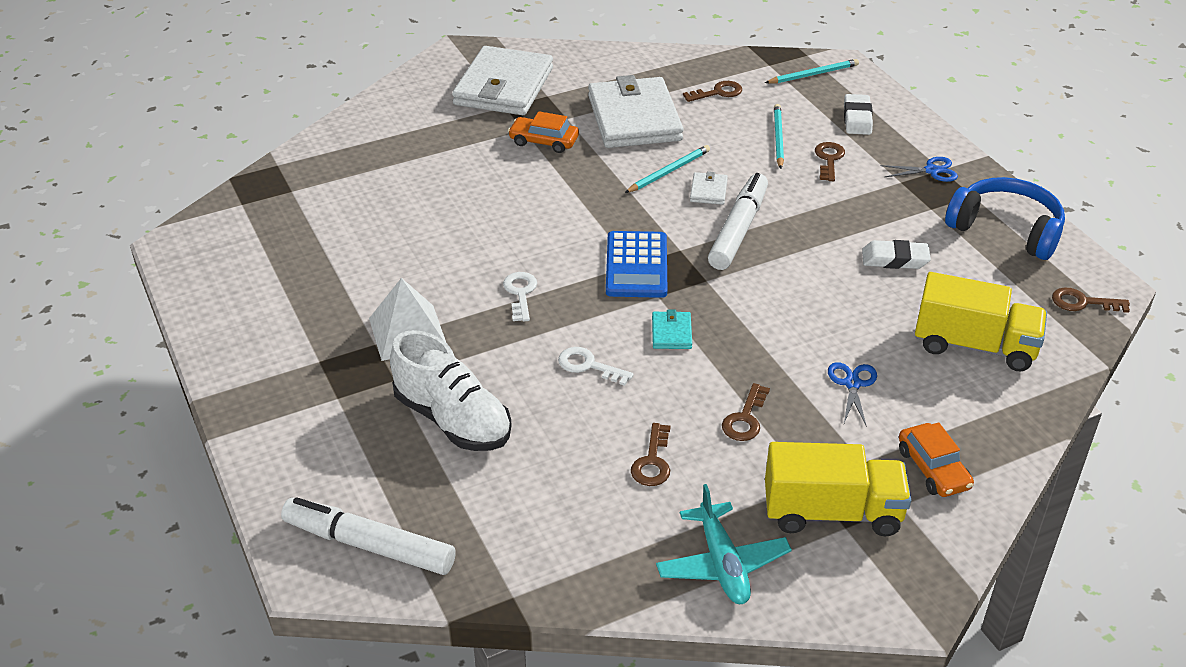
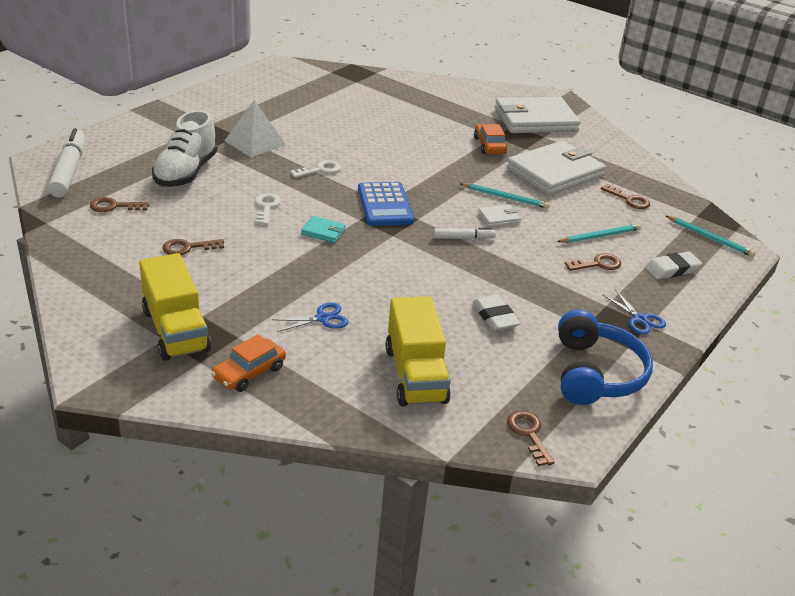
camera: 60 degrees right, 5 degrees down
(636, 265) = (385, 205): blue calculator -> blue calculator turned 75 degrees counterclockwise
(671, 333) = (323, 231): turquoise wallet -> turquoise wallet turned 45 degrees clockwise
(722, 564) = (104, 292): turquoise plane -> none
(738, 230) = (463, 238): white marker -> white marker, size x0.53
(745, 419) = (253, 277): brown key -> brown key (114, 206)

